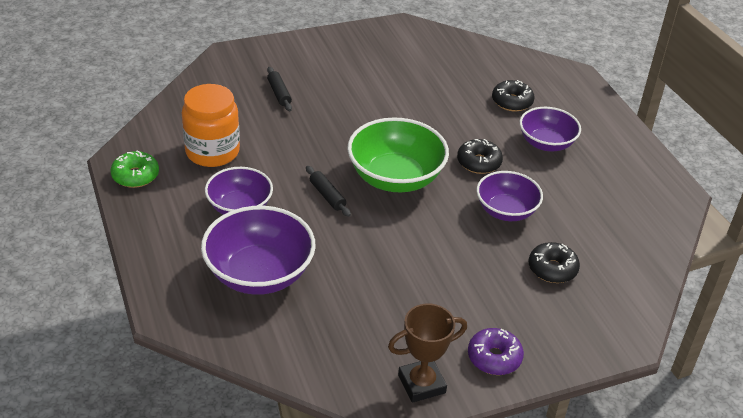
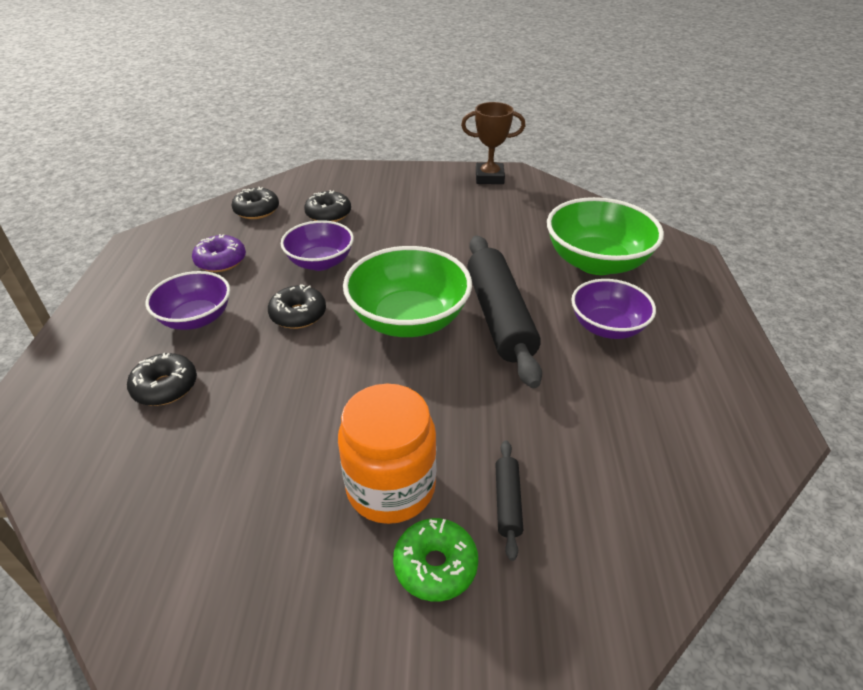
camera: 155 degrees left, 0 degrees up
(135, 176) = (747, 399): green donut -> green donut (435, 565)
(212, 152) = (636, 411): orange jar -> orange jar (391, 487)
(259, 274) = (596, 262): purple bowl -> green bowl
(327, 196) = (499, 317): black rolling pin -> black rolling pin, size x2.29
(494, 357) = (427, 179): purple donut -> purple donut (221, 261)
(625, 255) = (256, 210): none -> black donut

